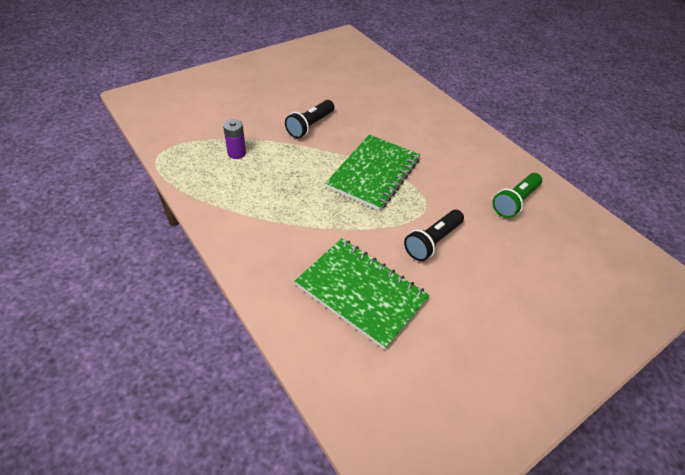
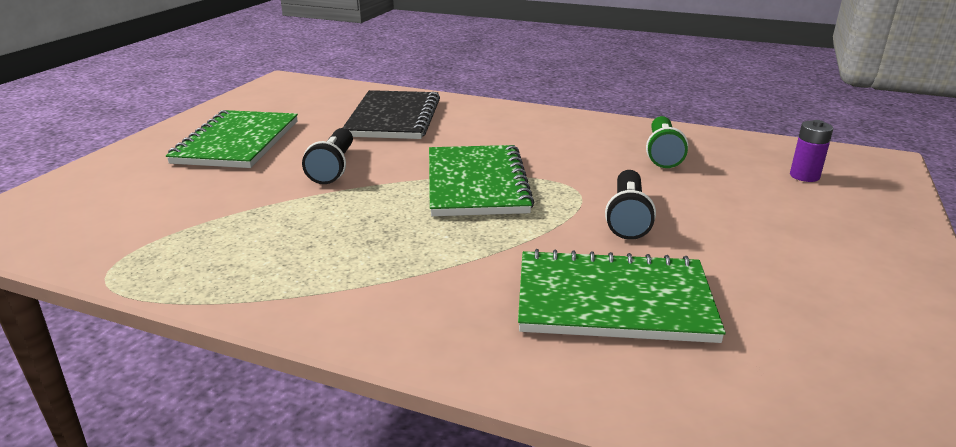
camera: 30 degrees left, 20 degrees down
(236, 153) = (251, 228): purple battery -> purple battery (804, 176)
(279, 83) = (237, 142): none -> green notebook
(378, 97) = (393, 118): none -> black notebook

